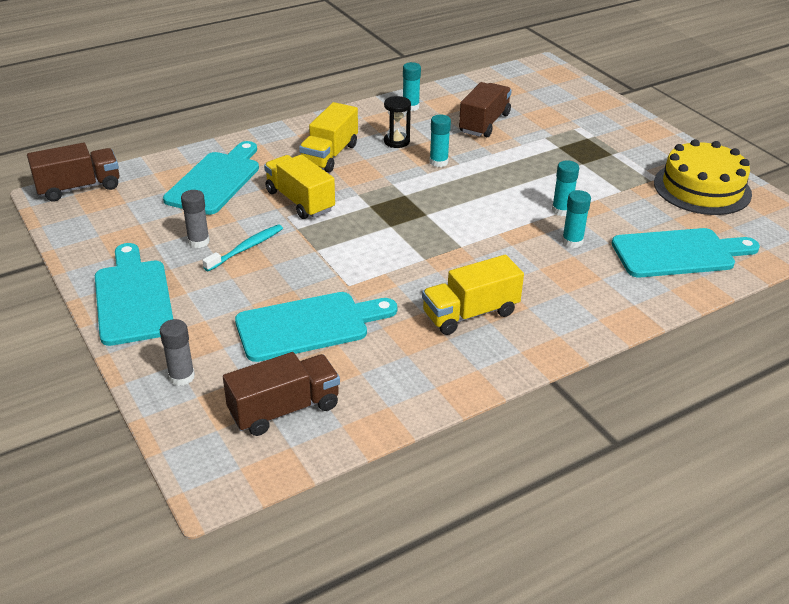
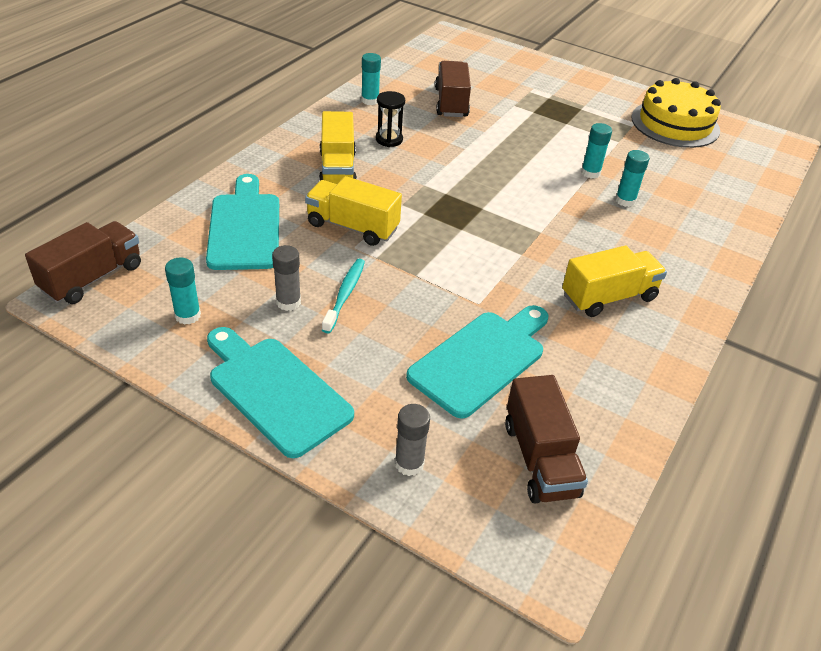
camera: 30 degrees left, 5 degrees up
(284, 409) = (540, 459): brown truck -> brown truck turned 135 degrees clockwise
(438, 162) = (446, 151): turquoise glue stick -> turquoise glue stick (187, 315)
(470, 313) = (608, 297): yellow truck -> yellow truck turned 150 degrees counterclockwise
(678, 253) = (711, 188): turquoise cutting board -> none

